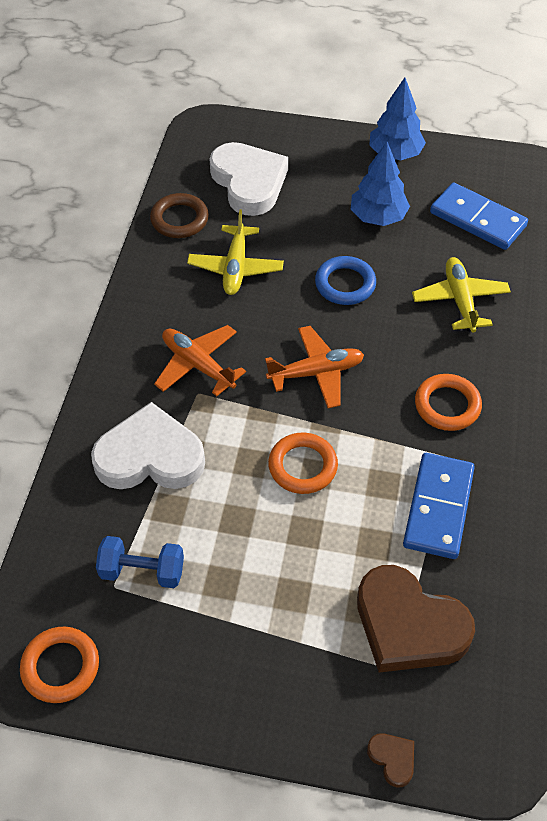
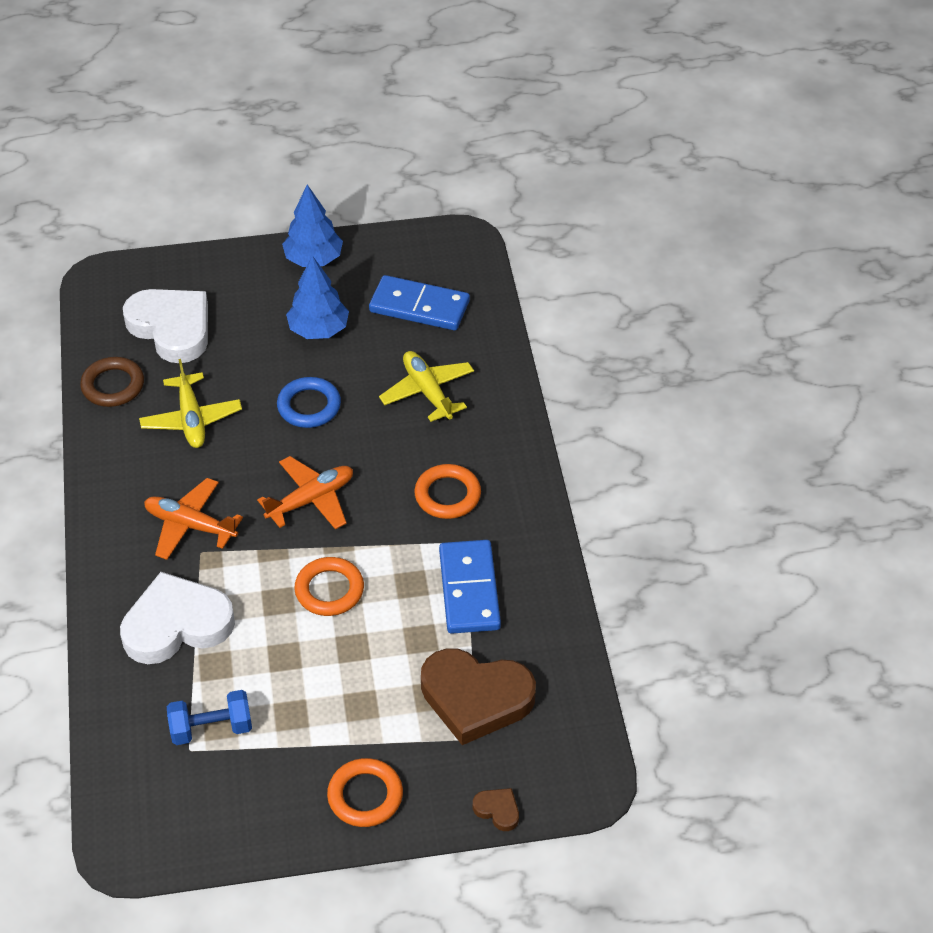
camera: 20 degrees left, 5 degrees down
(60, 667) = (167, 833): orange ring -> orange ring (365, 796)

